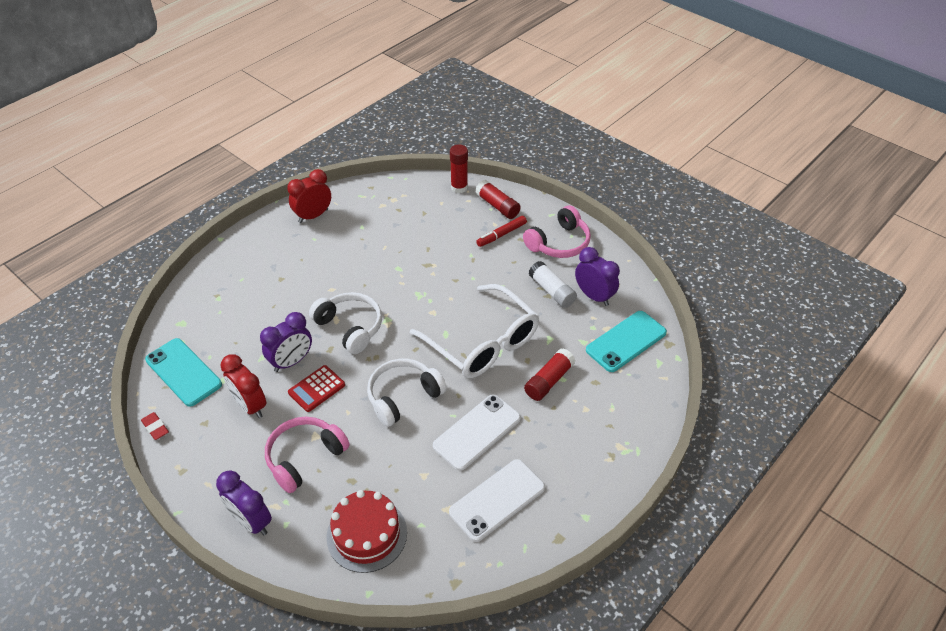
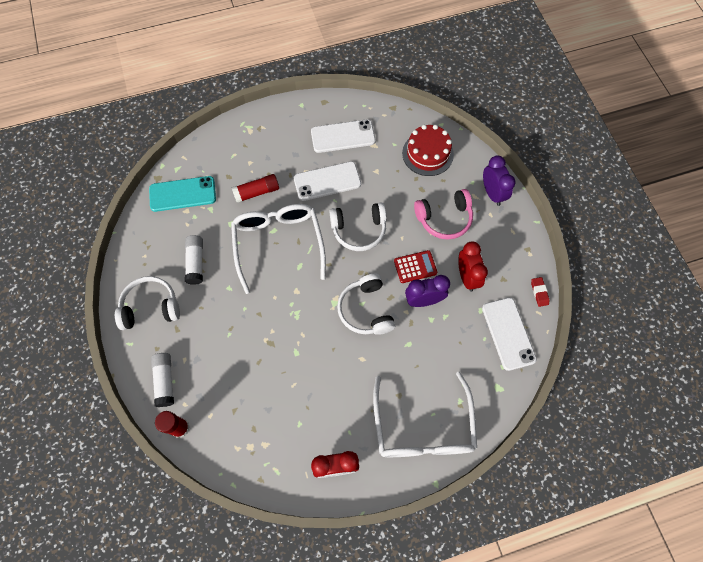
camera: 150 degrees left, 20 degrees up
(183, 372) = (508, 333): turquoise phone -> white phone
(247, 267) = (423, 427): none -> white glasses
(497, 206) = (165, 381): red glue stick -> white glue stick
(501, 235) = (188, 343): red marker -> none
(559, 243) = (150, 307): pink headphones -> white headphones
(594, 296) = (170, 241): purple clock -> none

